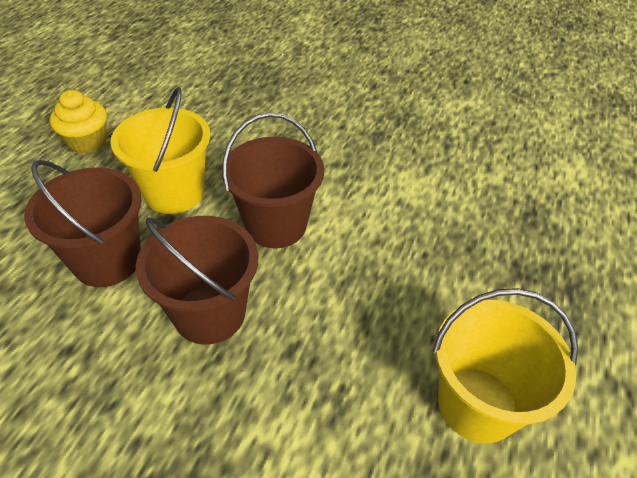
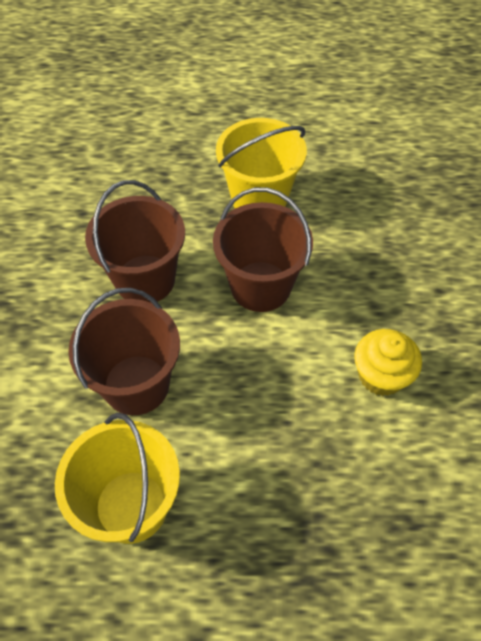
camera: 70 degrees right, 10 degrees up
(87, 142) = (285, 114): yellow cupcake -> yellow cupcake (381, 376)
(107, 261) = (166, 194): brown bucket -> brown bucket (136, 384)

